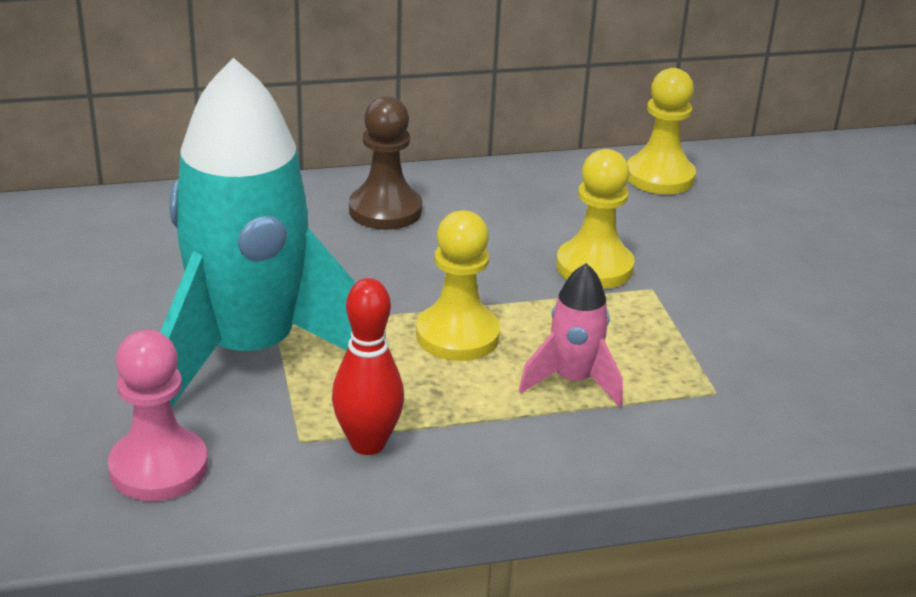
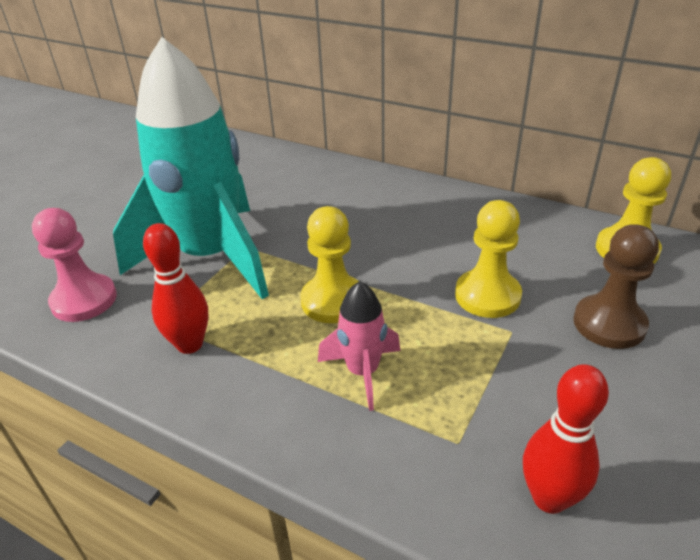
camera: 45 degrees right, 5 degrees up
(385, 210) = (397, 202): brown pawn -> brown pawn (609, 324)
(818, 394) = (549, 498): none -> red bowling pin

